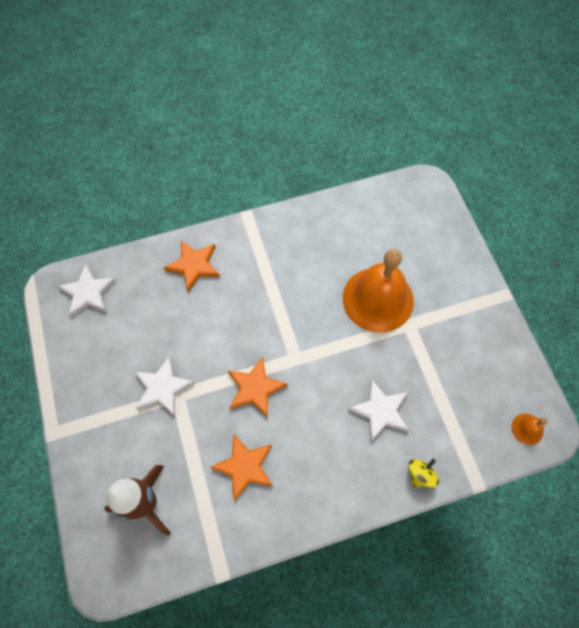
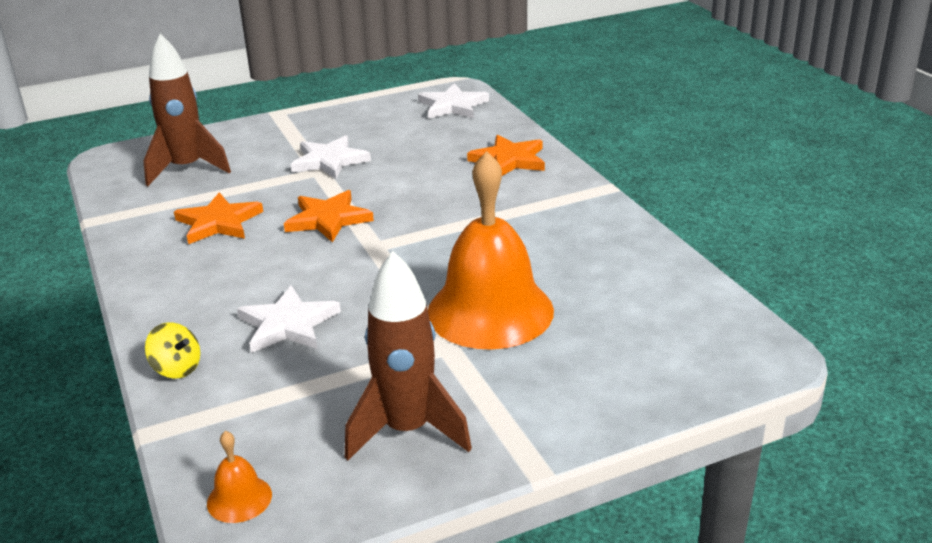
camera: 85 degrees right, 35 degrees down
(478, 348) = (407, 430): none -> brown rocket

